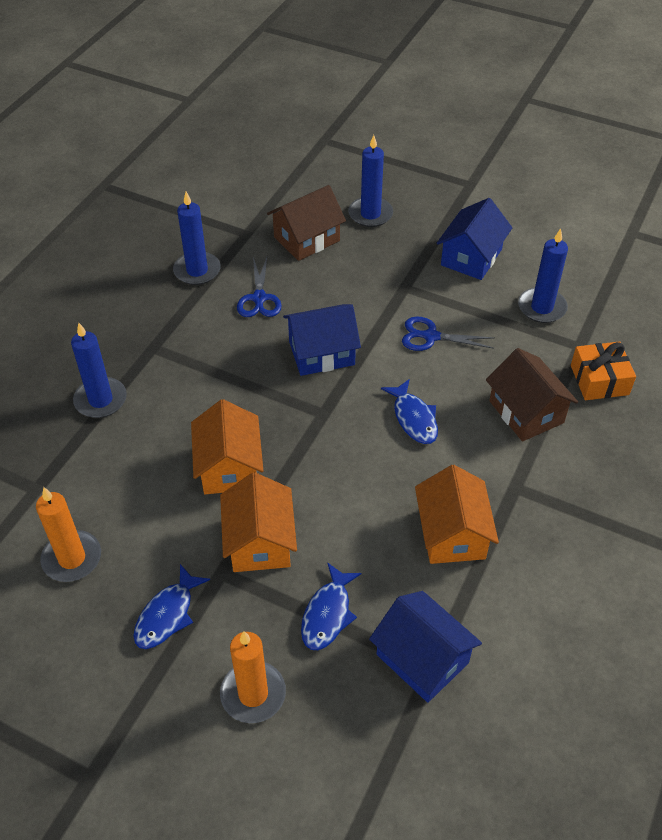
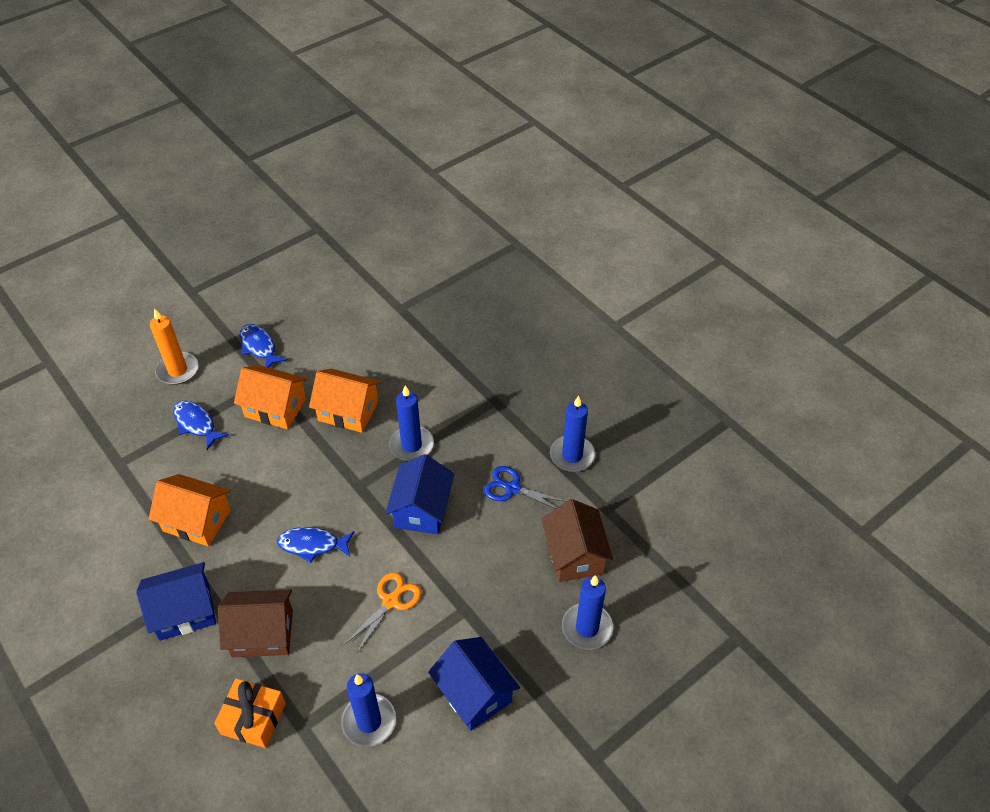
camera: 115 degrees right, 0 degrees up
(72, 558) = (333, 313): orange candle -> none
(100, 400) = (458, 357): blue candle -> blue candle (411, 445)
(422, 658) = (128, 461): blue house -> blue house (184, 611)
(430, 336) = (391, 601): blue scissors -> orange scissors

